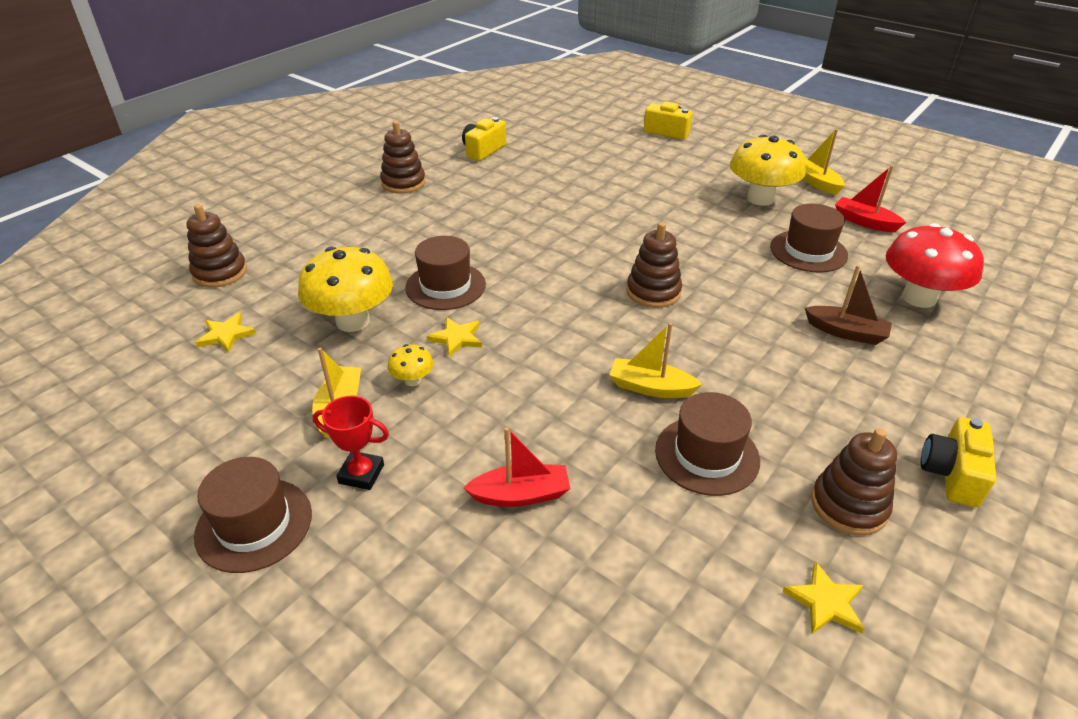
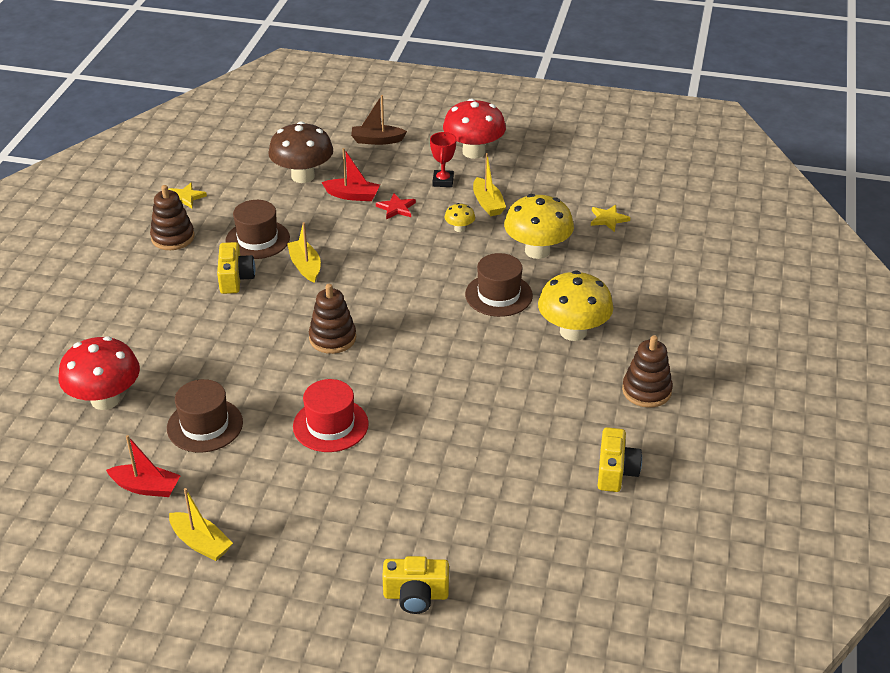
camera: 155 degrees right, 0 degrees up
(220, 273) = (676, 255): brown stacking toy -> none
(254, 524) = (473, 152): brown hat -> red mushroom
(361, 474) = (443, 181): red trophy -> red trophy turned 75 degrees counterclockwise
(456, 338) = (455, 260): yellow star -> none
(470, 444) = (396, 208): none -> red star
(521, 495) = (352, 195): red boat -> red boat turned 135 degrees counterclockwise
(583, 578) = (303, 176): none -> brown mushroom
(650, 387) = (305, 266): yellow boat -> yellow boat turned 105 degrees counterclockwise
(687, 224) = (330, 425): none -> red hat
(760, 198) = (263, 490): yellow mushroom -> yellow mushroom (573, 332)
(846, 332) = (171, 347): brown boat -> brown boat (377, 140)
(952, 474) = (110, 269): yellow camera -> yellow camera (235, 278)

